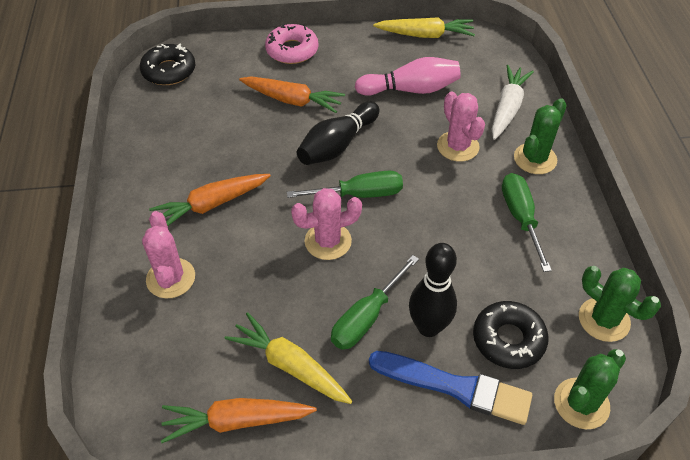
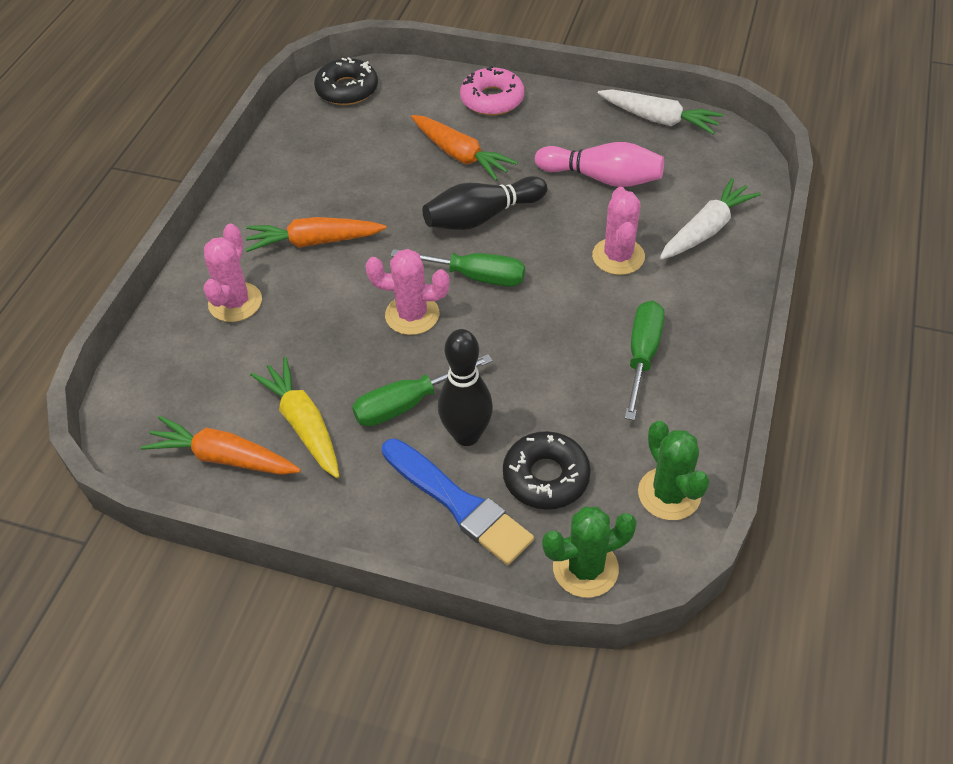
camera: 25 degrees right, 0 degrees up
(425, 35) = (658, 119): yellow carrot -> white carrot
(535, 159) = (702, 296): green cactus -> none

